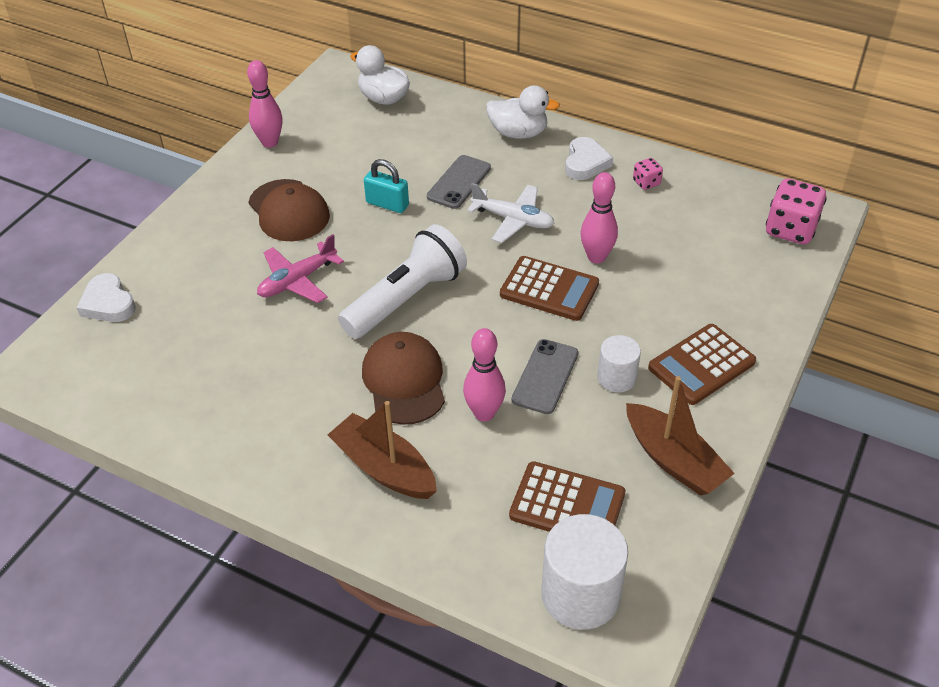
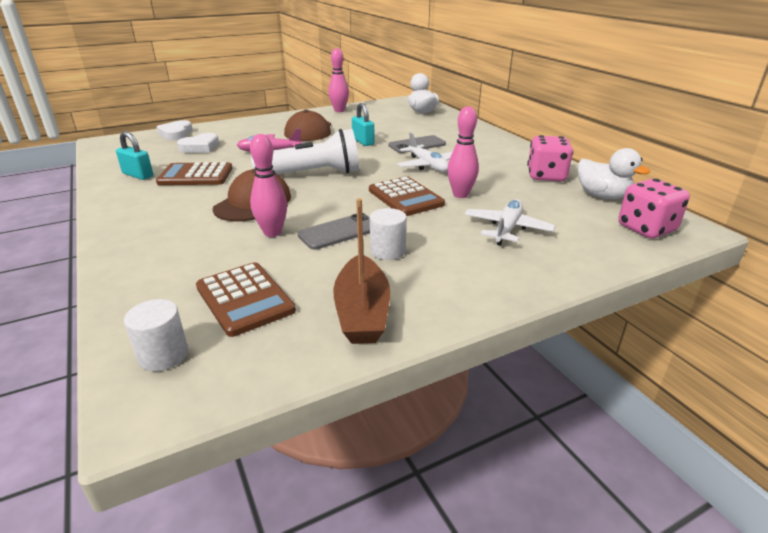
camera: 35 degrees right, 15 degrees down
(193, 409) = (138, 175): none -> turquoise padlock
(384, 468) = (175, 232): brown boat -> none
(518, 133) = (483, 138): white duck -> white duck (602, 196)
(580, 595) = (163, 355): white cylinder -> white cylinder, size x0.58
(585, 163) = (512, 158): white heart -> white heart (200, 147)
(646, 183) = (546, 176): pink dice -> pink dice, size x1.96
(685, 290) = (507, 229): none -> white plane
(701, 365) = (466, 270): brown calculator -> brown calculator (196, 175)

